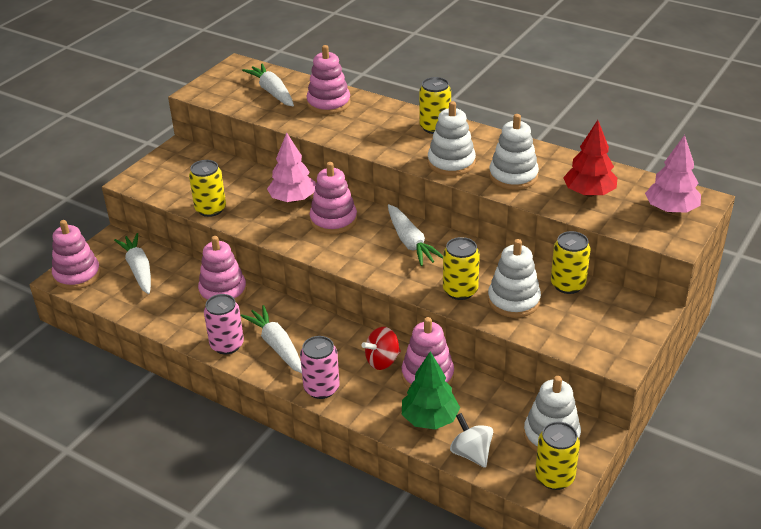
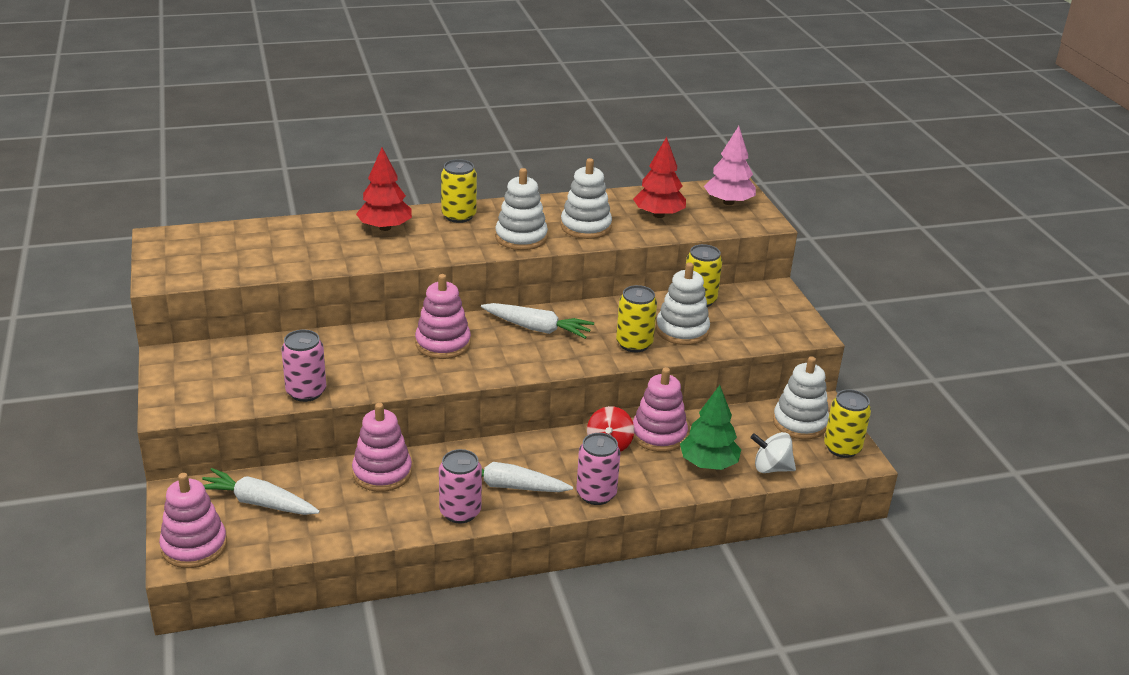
camera: 50 degrees left, 5 degrees down
(210, 209) = (306, 392): yellow can -> pink can
(272, 92) = (247, 247): white carrot -> none
(293, 199) = (375, 345): pink tree -> none
(328, 103) = (325, 235): pink stacking toy -> none
(372, 115) = (385, 228): none -> red tree

